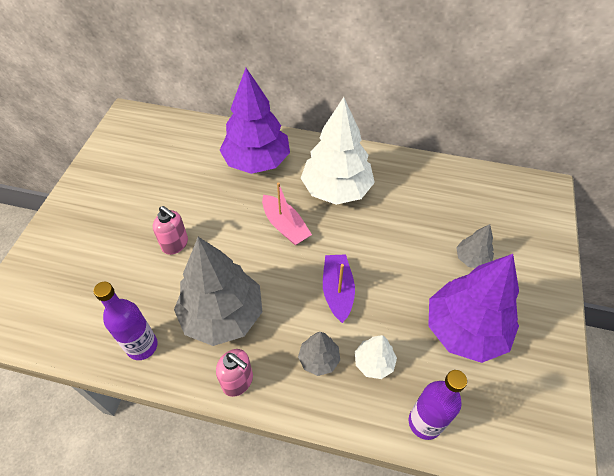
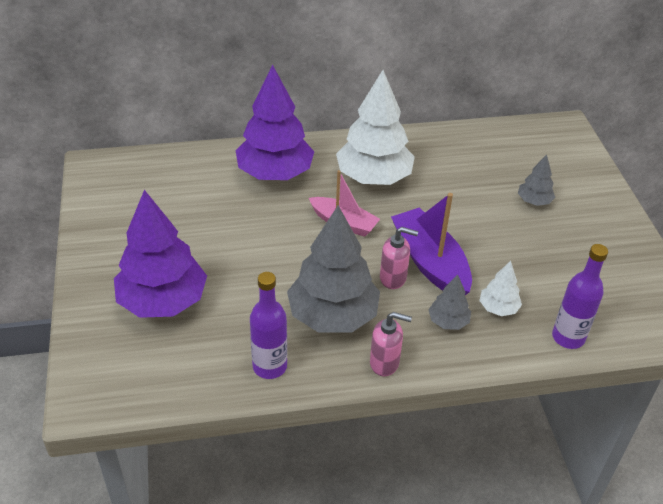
camera: 25 degrees left, 10 degrees down
(175, 244) = (240, 270): pink soap dispenser -> pink soap dispenser (393, 278)
(337, 291) = (430, 262): purple boat -> purple boat, size x1.53
(465, 329) = (560, 258): purple tree -> purple tree (163, 301)

